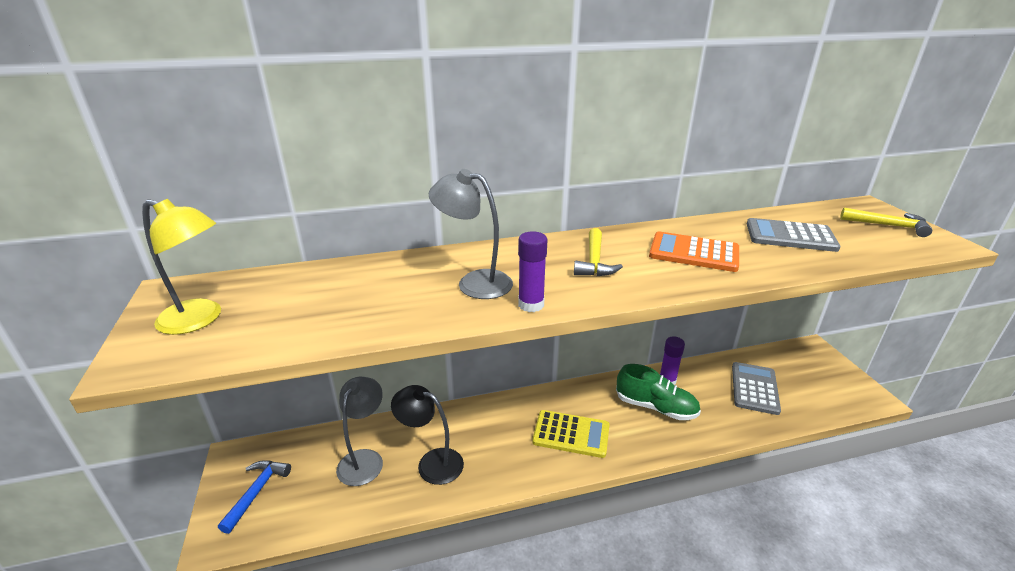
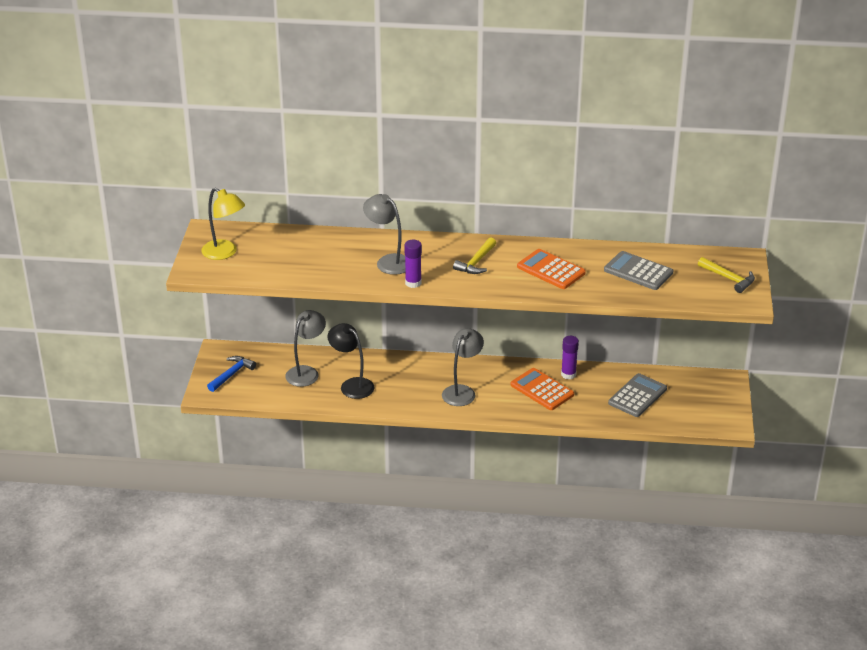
camera: 20 degrees right, 5 degrees up
(571, 434) = (462, 391): yellow calculator -> grey lamp
(655, 407) = (542, 390): green shoe -> orange calculator

